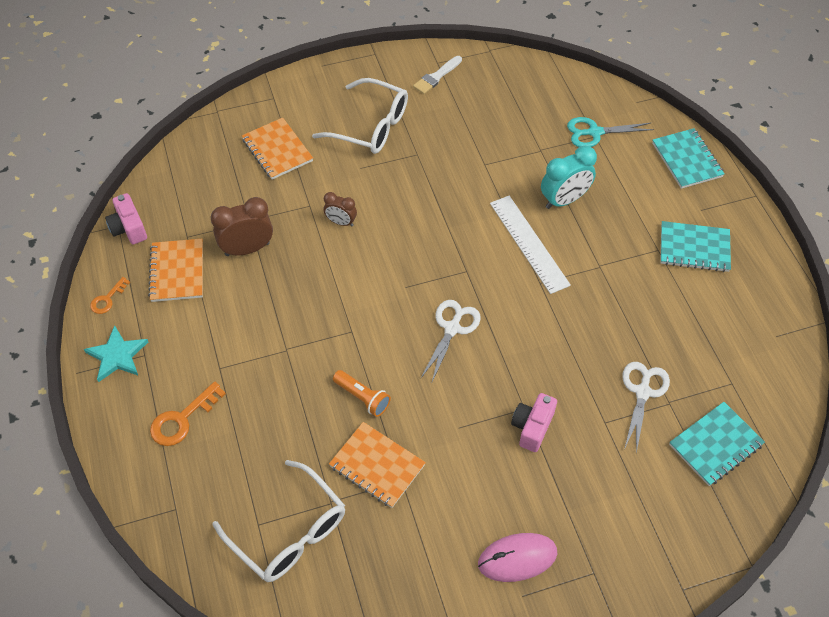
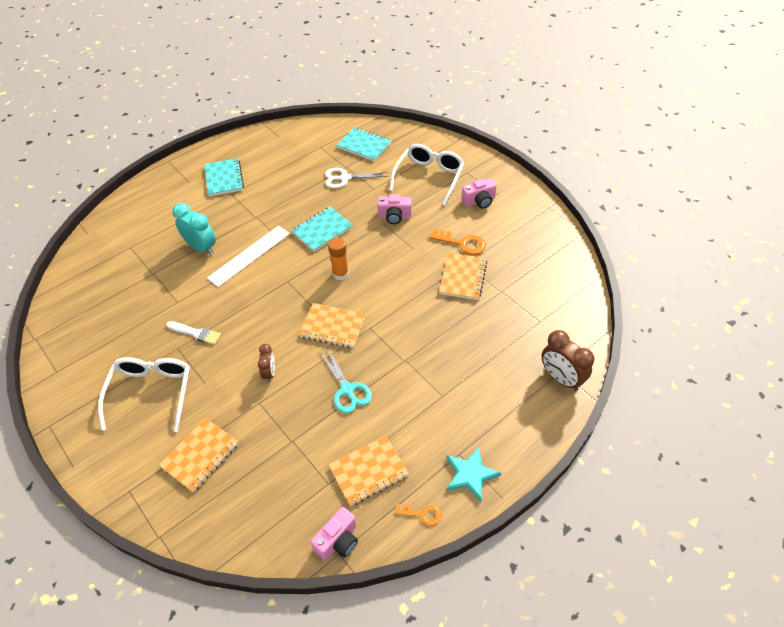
camera: 110 degrees left, 5 degrees down
(182, 419) = (496, 399): orange key -> orange key (462, 243)
(247, 249) = (323, 428): brown clock -> brown clock (561, 378)
(289, 532) = (533, 303): white glasses -> white glasses (429, 177)
(362, 397) = (419, 302): orange flashlight -> none
(372, 295) = (333, 327): none -> orange notebook
(436, 77) = (76, 366): white brush -> white brush (196, 333)
(452, 328) = (340, 274): white scissors -> orange glue stick
(517, 558) = (479, 201): pink mouse -> pink camera
(594, 132) = (126, 248): turquoise scissors -> turquoise scissors (347, 390)
(687, 160) = (143, 196): turquoise notebook -> turquoise notebook (322, 230)

